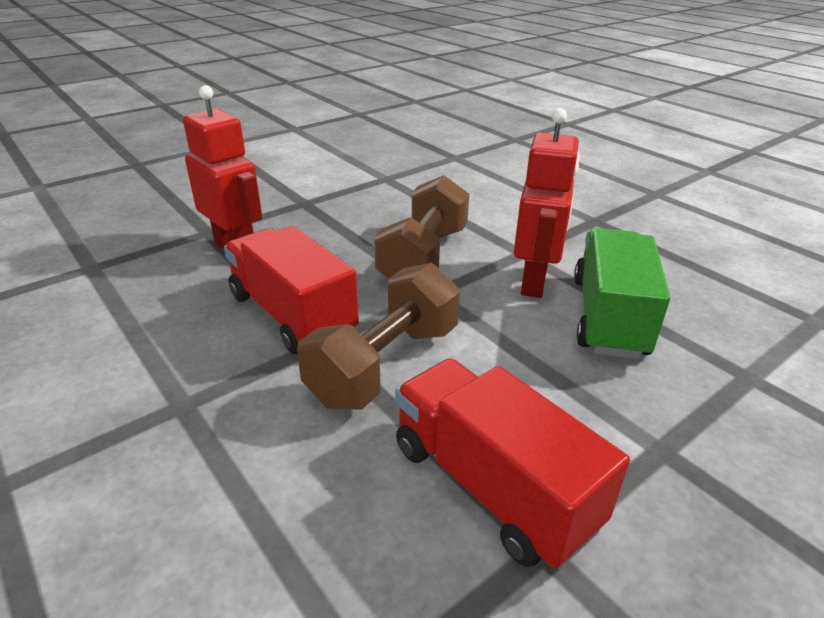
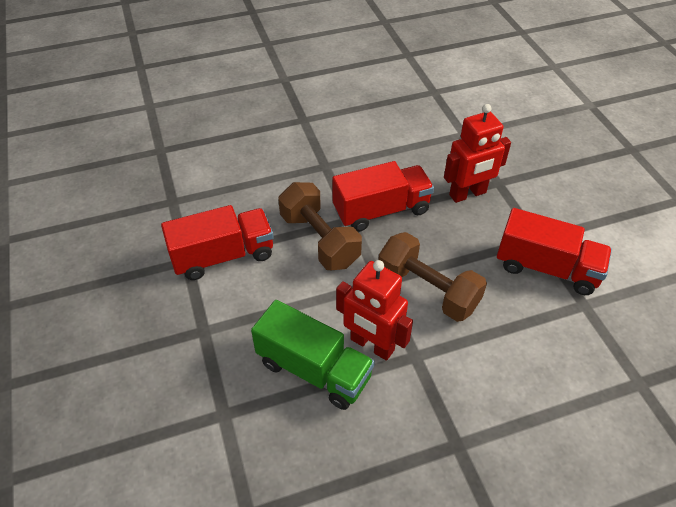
camera: 110 degrees right, 15 degrees up
(347, 196) = (546, 268): none -> red truck

